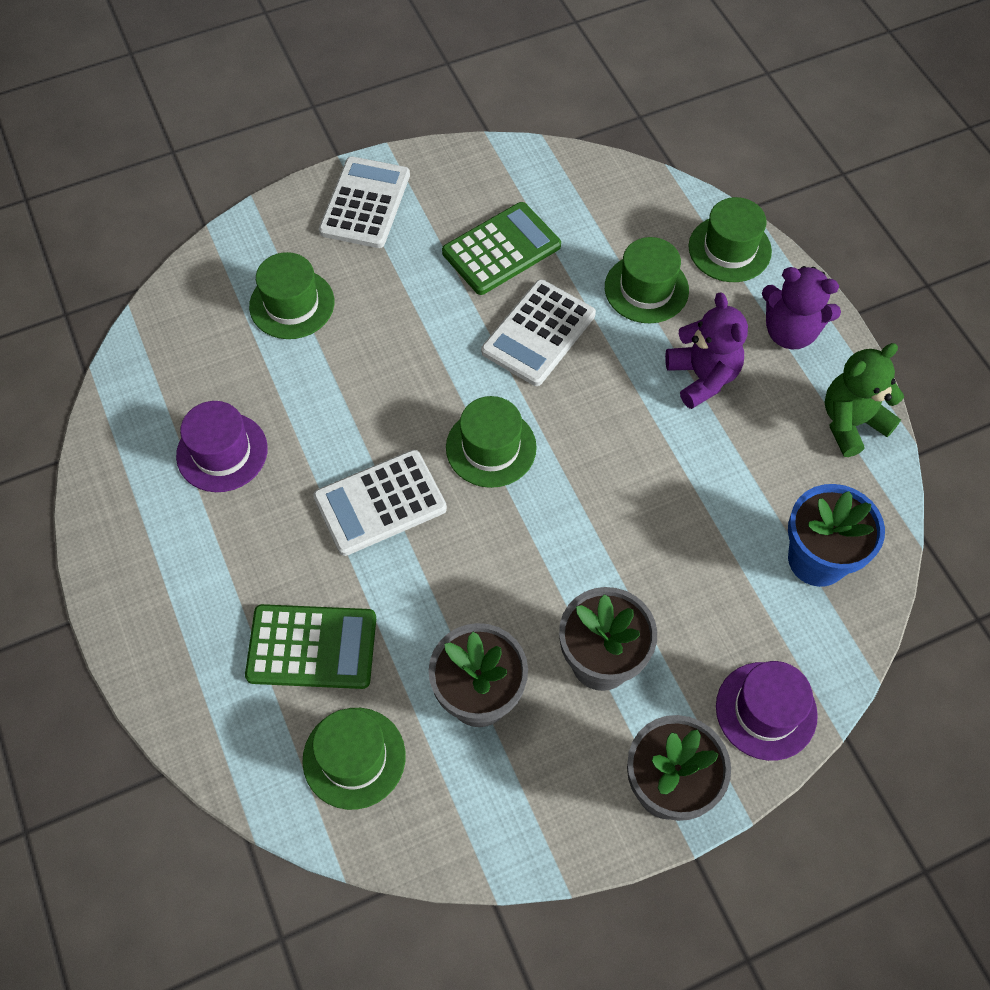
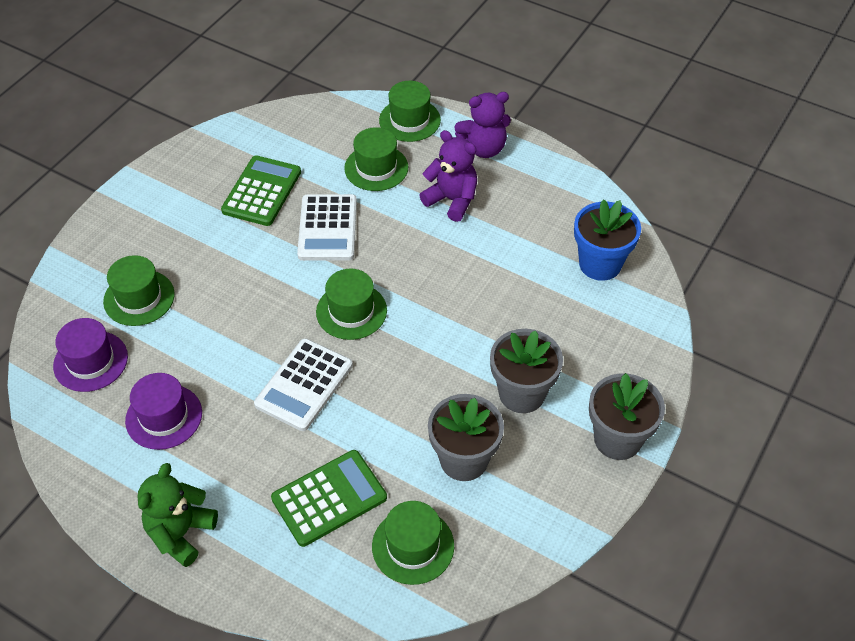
camera: 35 degrees left, 10 degrees down
(365, 203) = (142, 210): white calculator -> none
(766, 710) = (638, 362): purple hat -> purple hat (90, 361)
(851, 423) = (559, 180): green teddy bear -> green teddy bear (181, 533)

